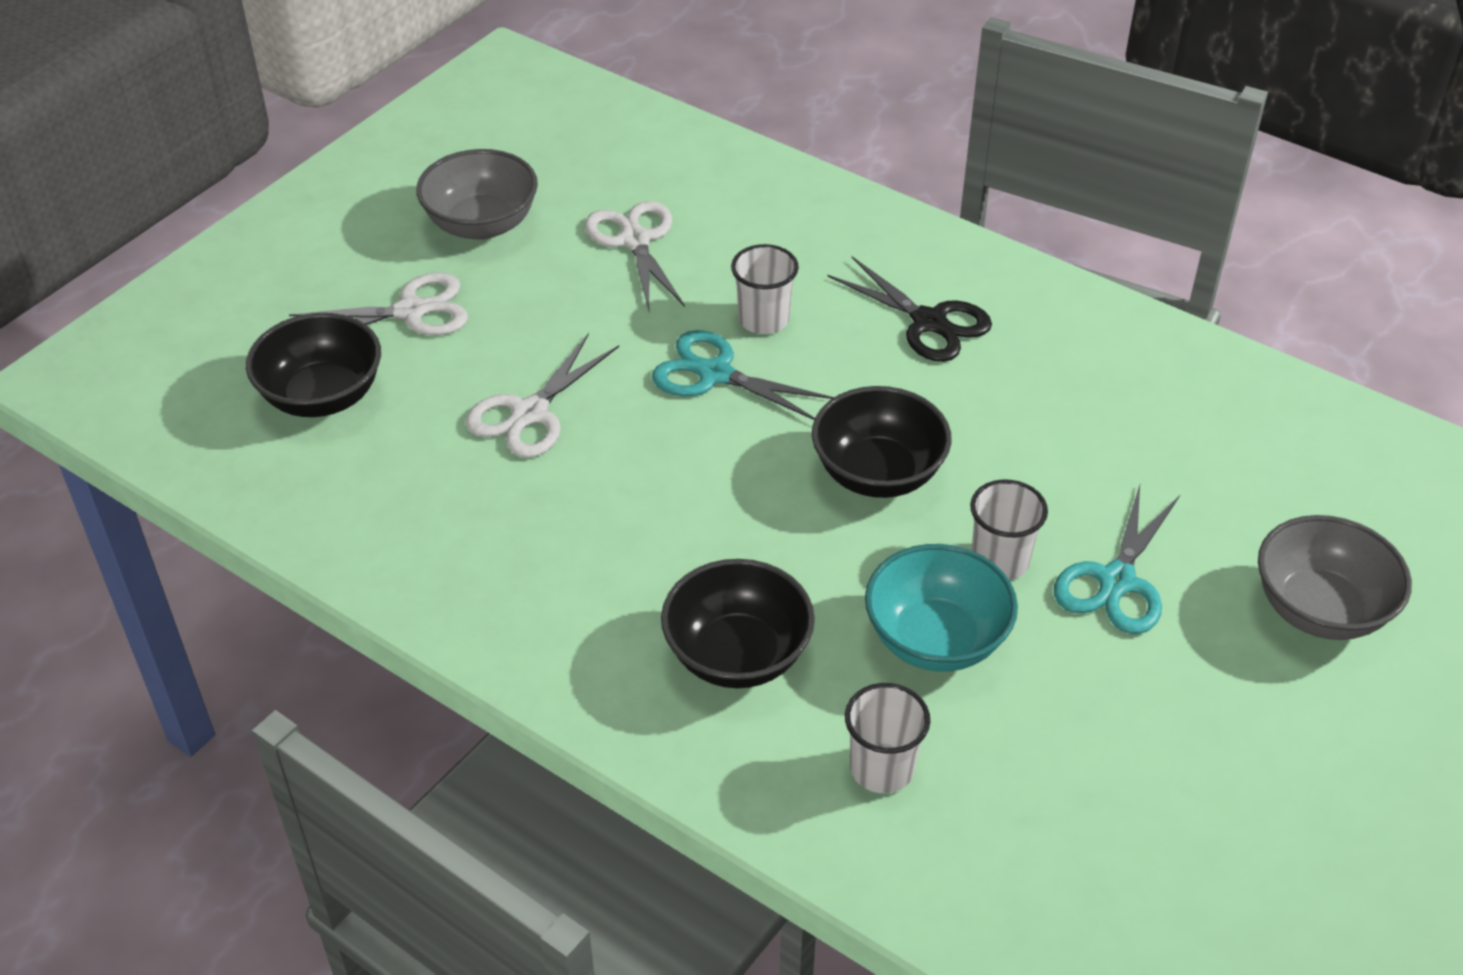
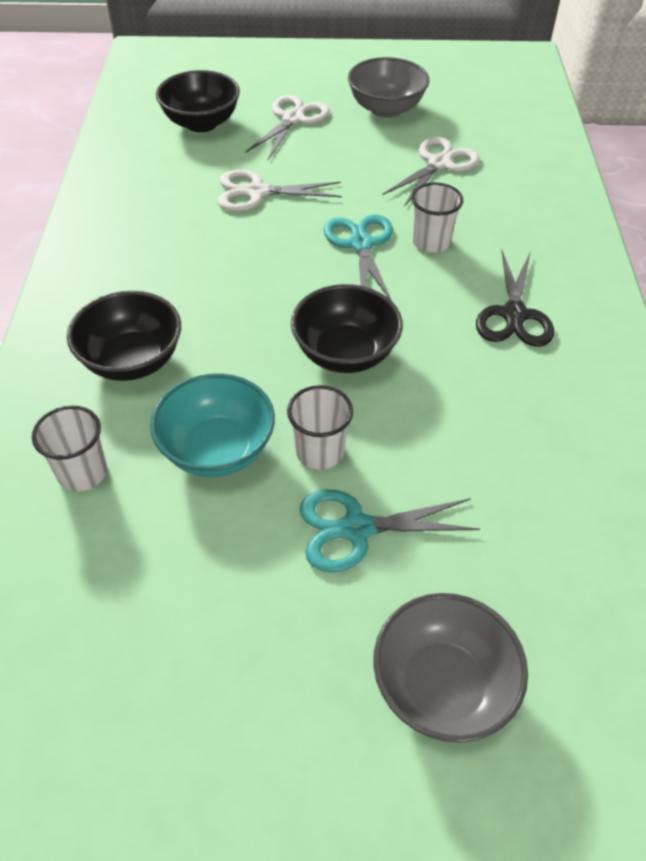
camera: 55 degrees right, 5 degrees up
(411, 311) = (293, 119): white scissors -> white scissors turned 105 degrees counterclockwise

